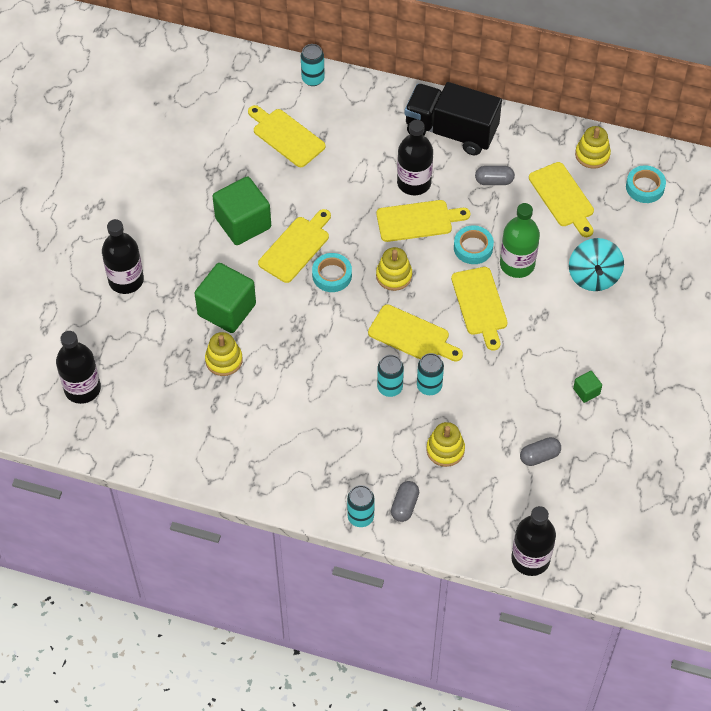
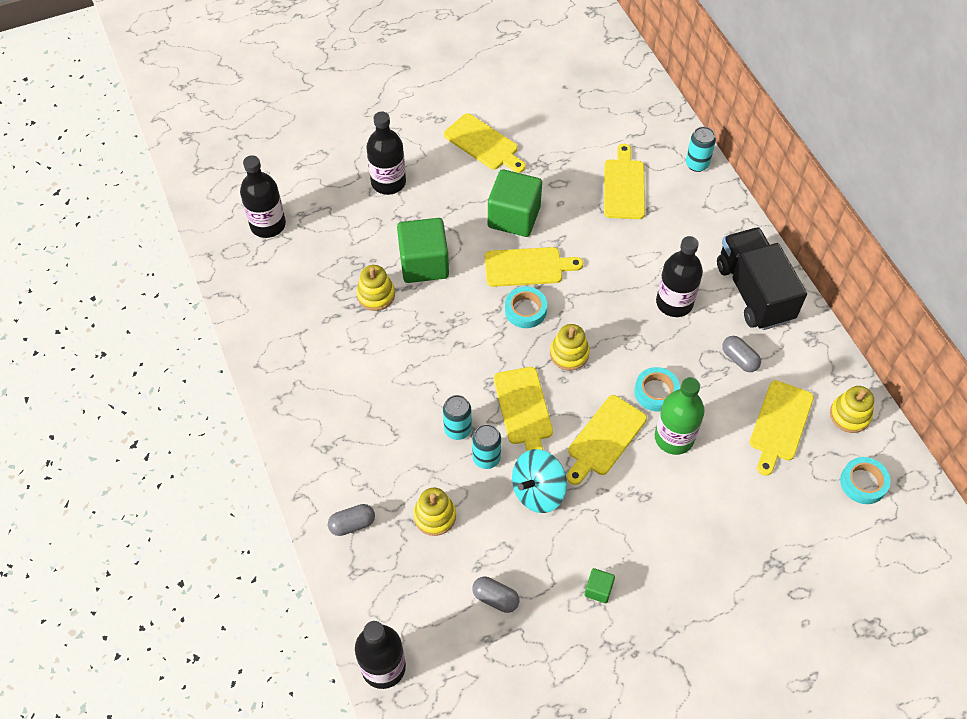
camera: 50 degrees right, 0 degrees up
(360, 517) = (313, 498): turquoise can -> none
(418, 221) = (640, 332): yellow cutting board -> yellow cutting board (483, 144)
(593, 276) = (724, 508): turquoise spinning top -> turquoise spinning top (538, 491)

